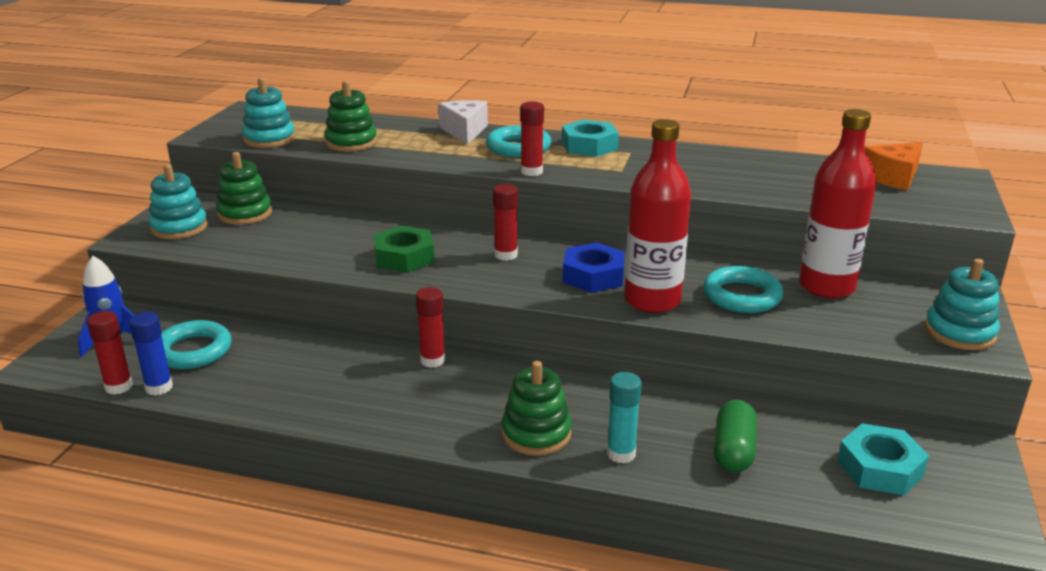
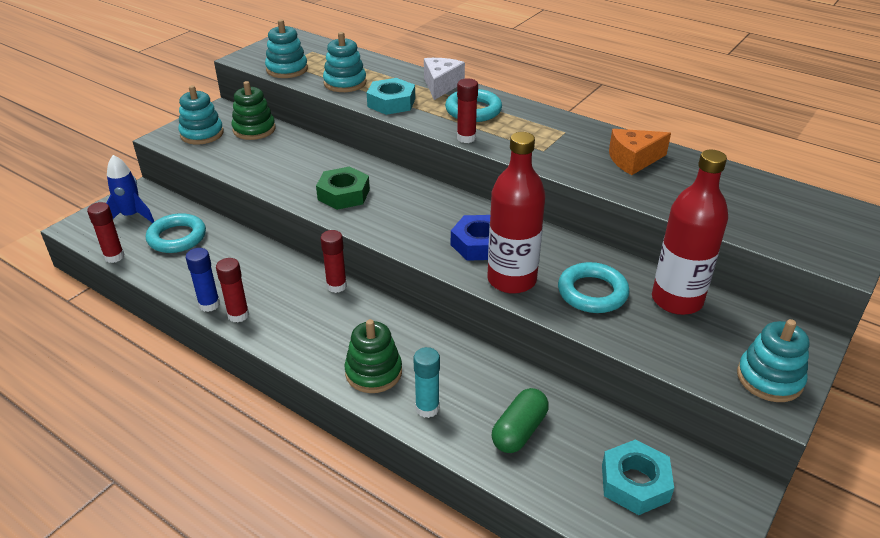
camera: 20 degrees right, 10 degrees up
(159, 387) = (139, 264): blue glue stick -> blue glue stick (209, 305)
(351, 142) = (345, 83): green stacking toy -> turquoise stacking toy
(506, 255) = (422, 208): red glue stick -> red glue stick (238, 315)
(589, 146) = (534, 119): turquoise nut -> turquoise nut (391, 103)
(893, 177) = (794, 205): orange cheese -> orange cheese (633, 160)

